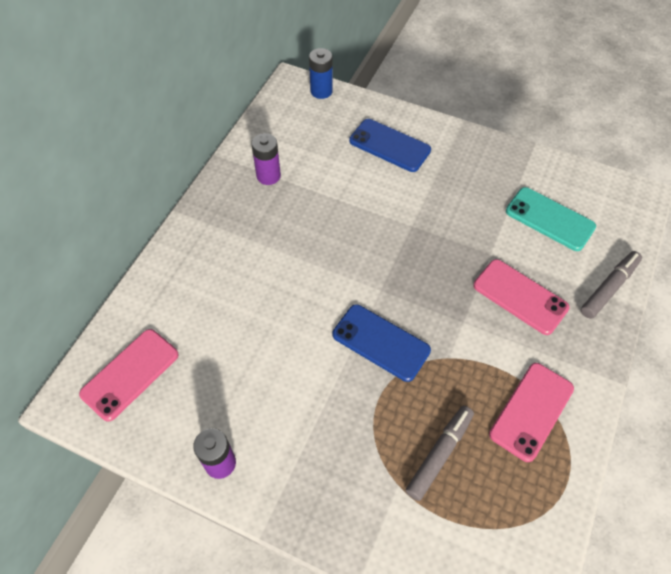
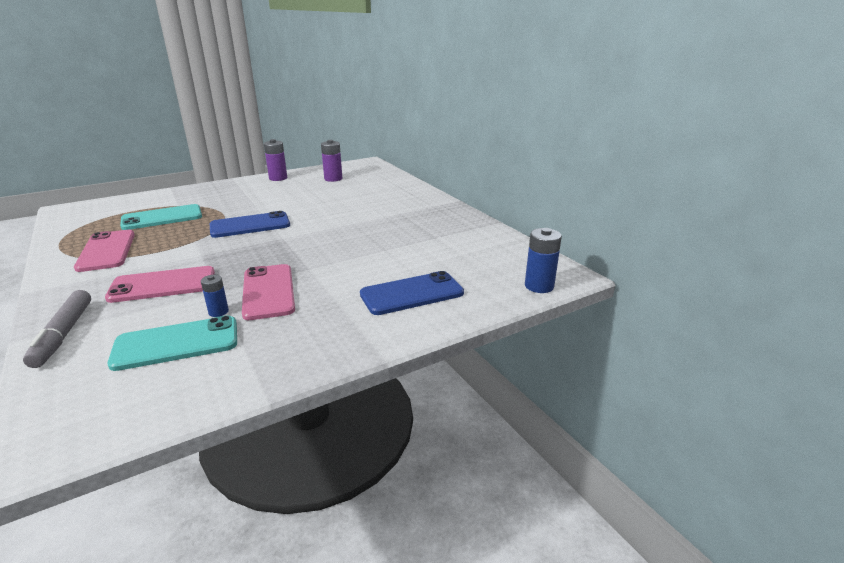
camera: 125 degrees right, 30 degrees down
(130, 374) = (359, 173): pink phone -> pink phone (268, 292)
(268, 176) = (450, 233): purple battery -> purple battery (333, 179)
(439, 454) = (162, 218): grey marker -> turquoise phone
(507, 229) = (218, 312): none -> blue battery

